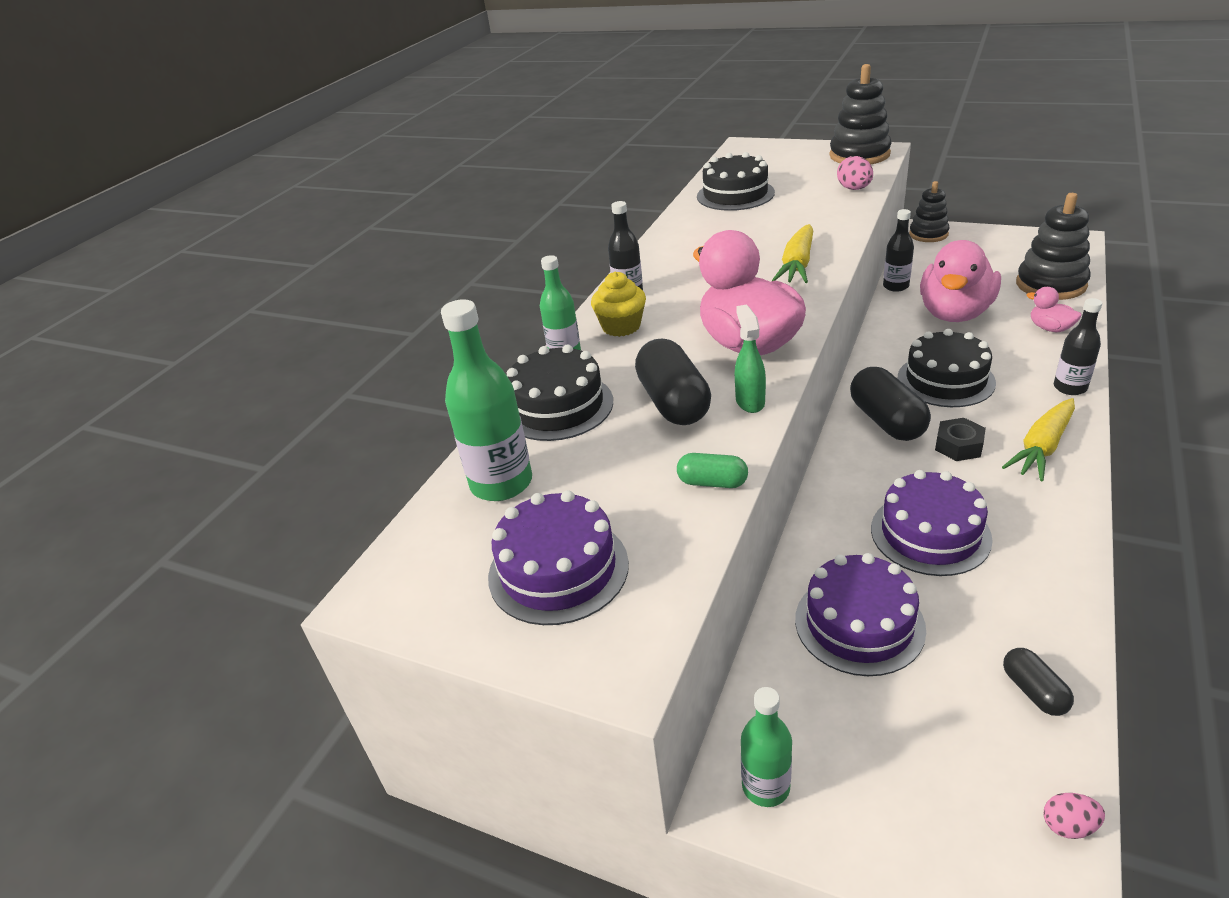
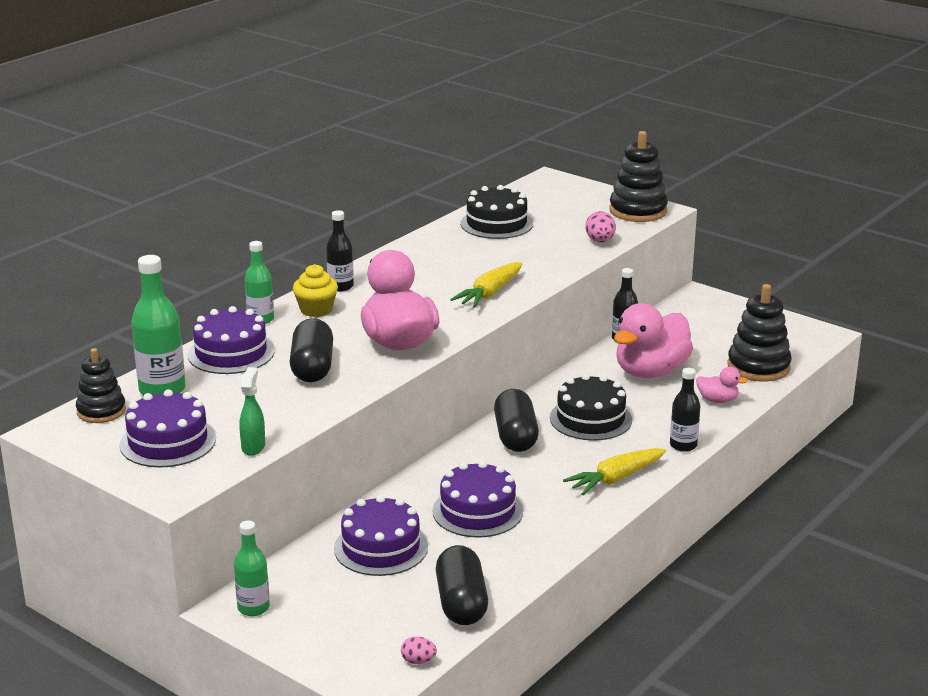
camera: 10 degrees right, 10 degrees down
(558, 406) = (231, 353): black cake -> purple cake
(712, 482) = (299, 418): green capsule -> none
(749, 402) = (365, 378): green spray bottle -> green spray bottle (253, 447)
(928, 234) = (698, 300): black stacking toy -> black stacking toy (101, 411)
(958, 446) = (553, 464): black nut -> none
(1033, 691) = (461, 603): black capsule -> black capsule, size x1.87
(1050, 328) = (717, 400): pink duck -> pink duck turned 135 degrees clockwise

